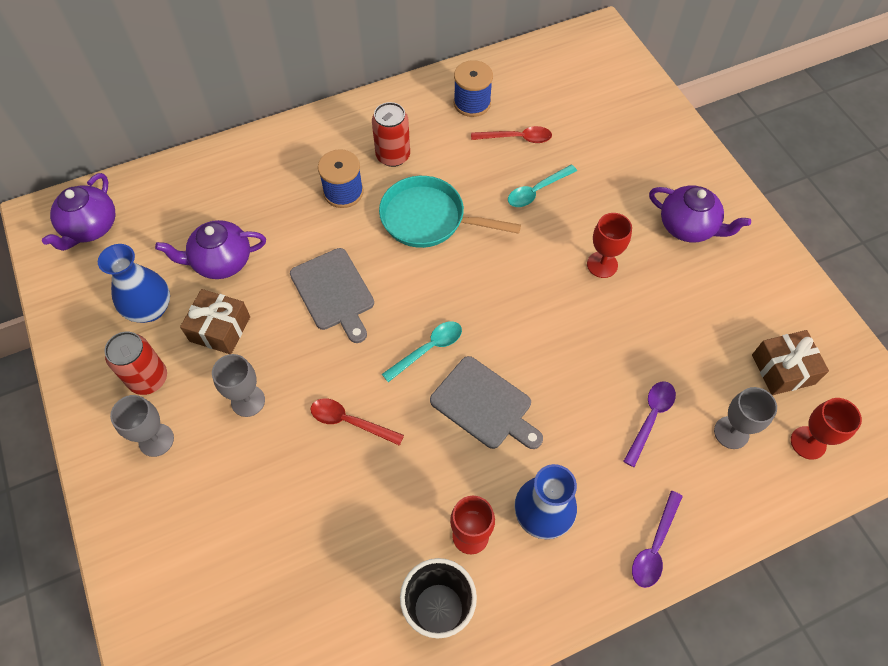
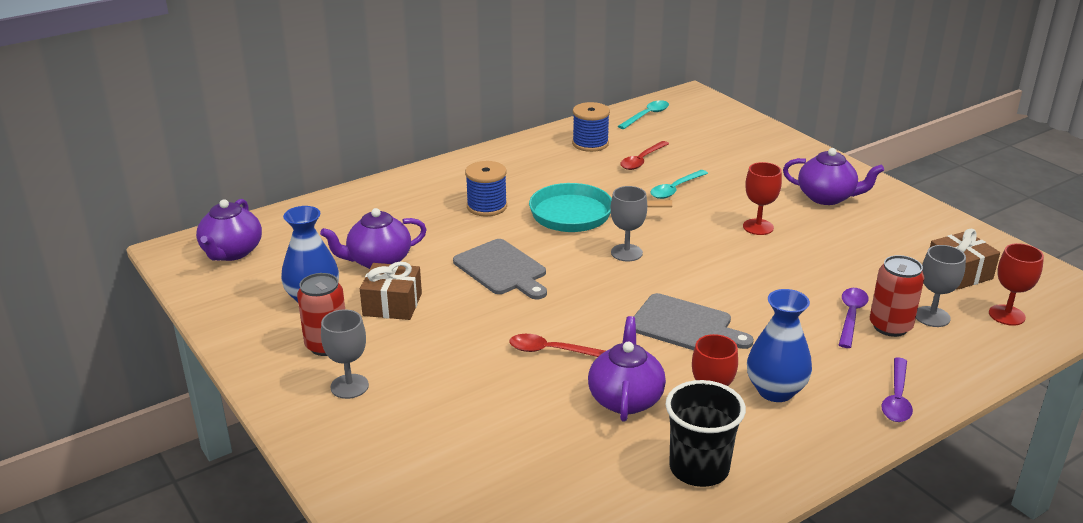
camera: 10 degrees left, 30 degrees down
(248, 401) = (439, 349): grey goblet -> grey goblet (626, 253)
(393, 156) = (527, 181): red can -> red can (890, 326)
(399, 501) = (625, 399): none -> purple teapot
(428, 349) = (612, 296): turquoise spoon -> turquoise spoon (646, 116)
(516, 138) = (642, 160): red spoon -> red spoon turned 135 degrees clockwise

